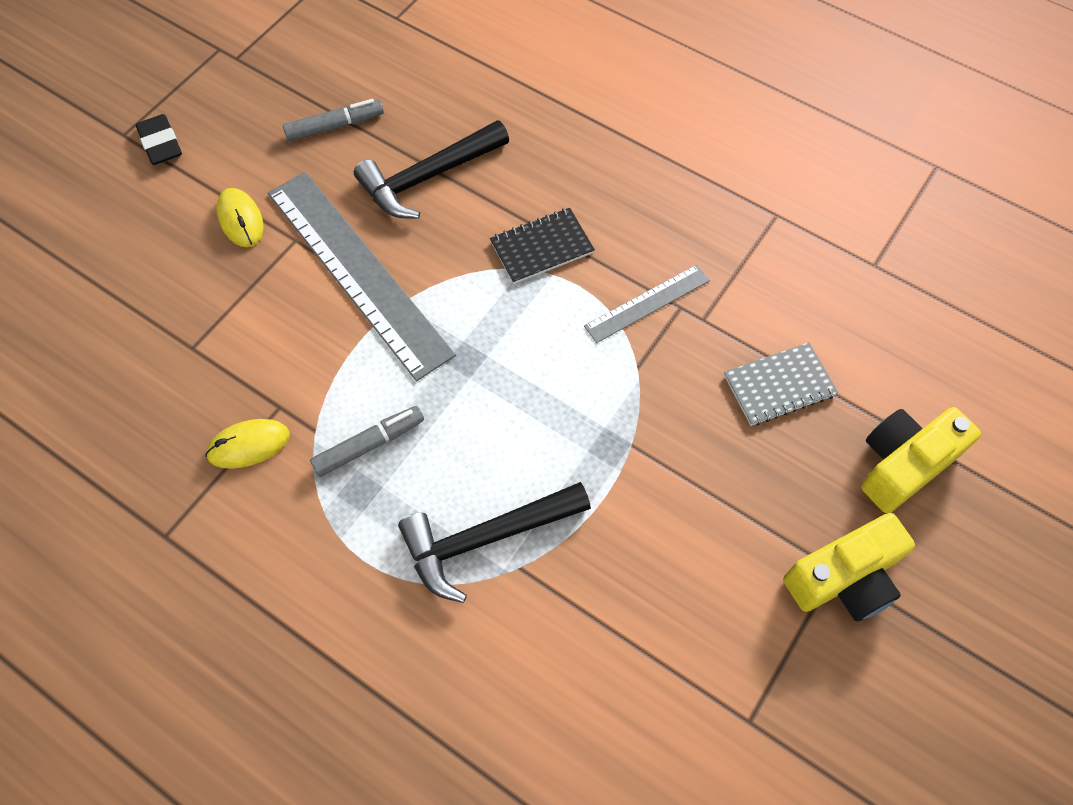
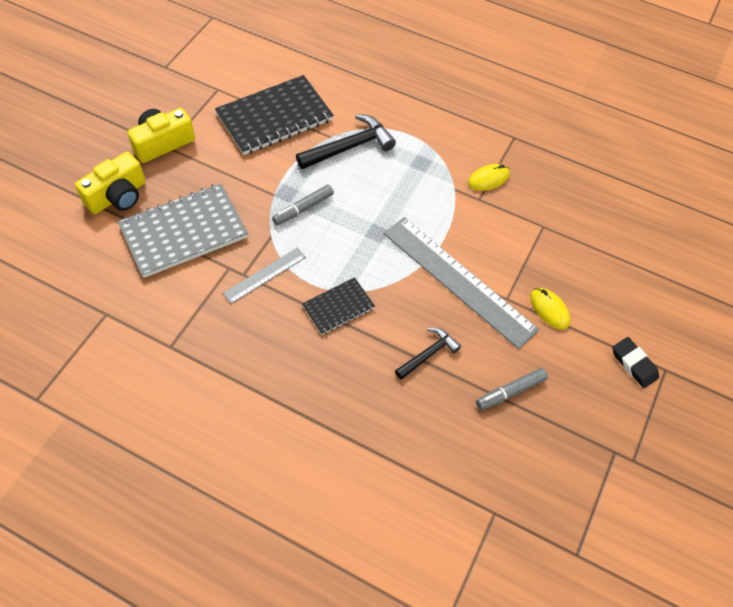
camera: 170 degrees right, 5 degrees down
(369, 445) = (422, 184): grey marker -> grey marker (303, 209)
(428, 177) = (428, 354): black hammer -> black hammer, size x0.62
(627, 627) = (274, 117): none -> black notebook
(779, 386) = (184, 232): grey notebook -> grey notebook, size x1.88

